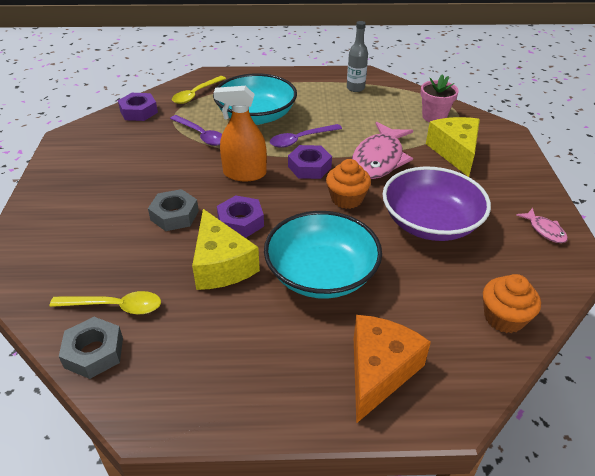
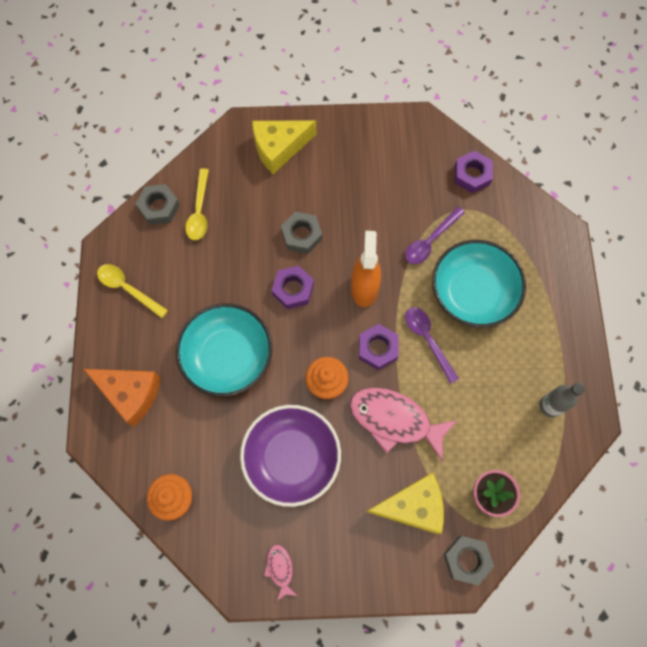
camera: 90 degrees right, 30 degrees up
(196, 94) = (515, 225): yellow spoon -> yellow spoon (128, 289)
(221, 265) = (240, 279): yellow cheese -> yellow cheese (279, 148)
(489, 128) = (467, 560): none -> grey nut
(544, 230) = (280, 569): pink fish -> pink fish turned 105 degrees clockwise

